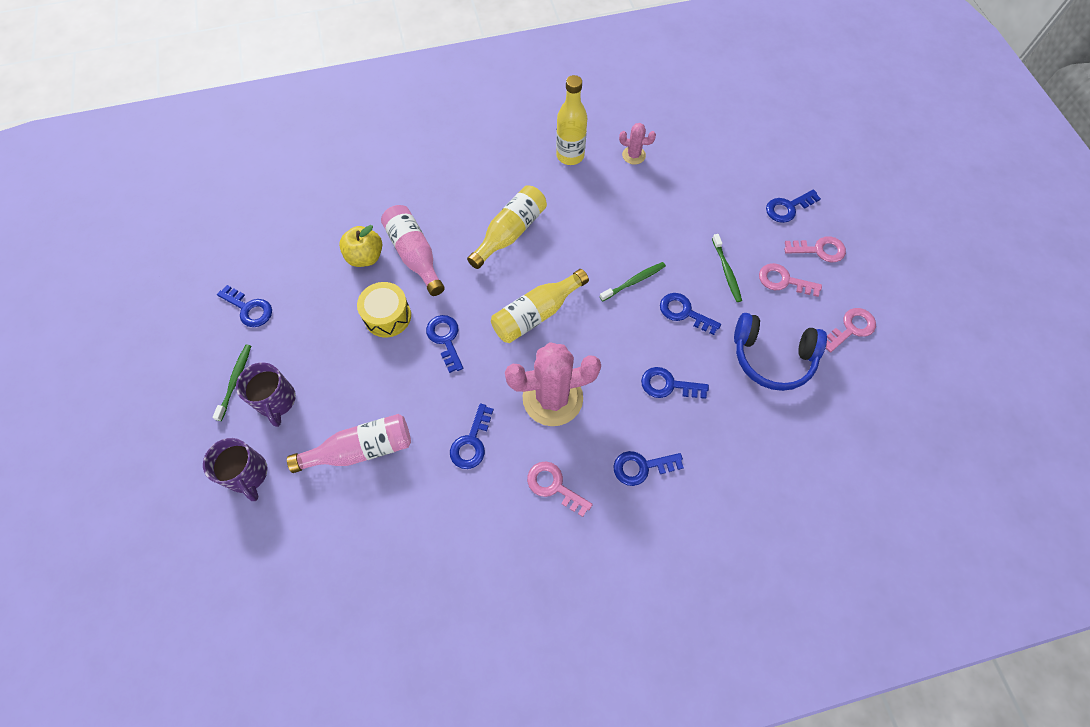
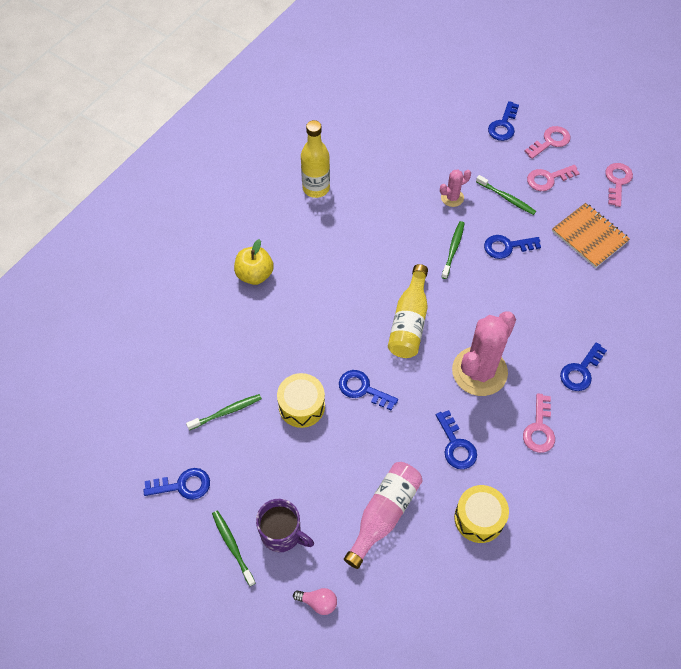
camera: 40 degrees left, 5 degrees down
(248, 474) = (318, 602): purple mug -> pink light bulb
(332, 279) = (227, 412): none -> green toothbrush
(365, 257) = (236, 375): yellow apple -> yellow apple (255, 274)
(415, 255) = (274, 345): pink bottle -> none
(429, 516) = (479, 518): none -> yellow drum
(510, 233) = (330, 277): yellow bottle -> none
(554, 486) = (539, 429): pink key -> pink key turned 75 degrees counterclockwise
(633, 155) = (362, 157): pink cactus -> pink cactus (452, 198)
(668, 385) = (544, 304): blue key -> none
(772, 357) = (589, 236): blue headphones -> orange notebook

